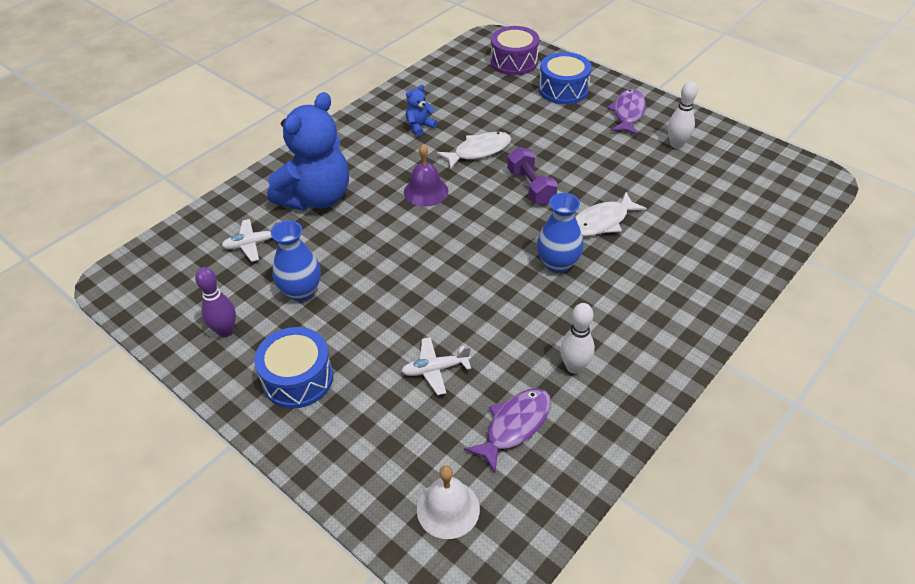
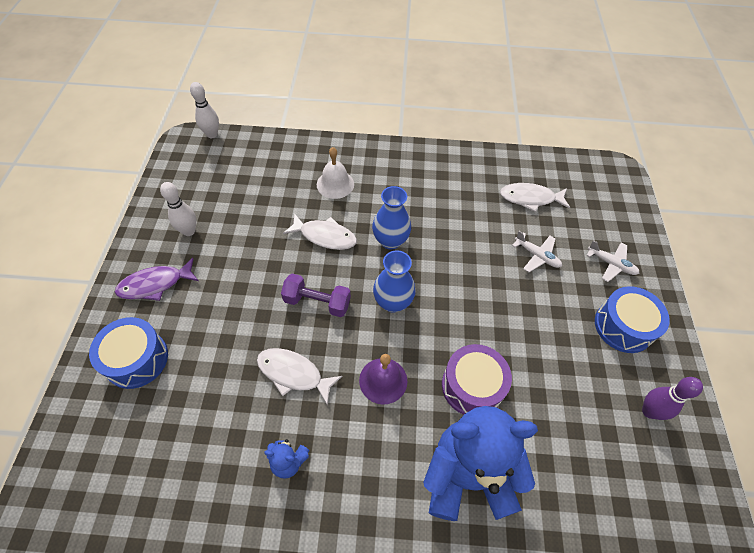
camera: 130 degrees left, 10 degrees up
(253, 244) = (566, 480): white plane -> white plane (611, 264)
(301, 291) = (567, 388): blue vase -> blue vase (393, 302)
(448, 509) = (601, 199): white bell -> white bell (335, 184)
(514, 62) = (94, 446): purple drum -> purple drum (472, 386)
(514, 426) = (530, 198): purple fish -> white fish
(530, 187) = (317, 302): purple dumbbell -> purple dumbbell turned 75 degrees clockwise
(574, 367) = (466, 192): white bowling pin -> white bowling pin (212, 134)

